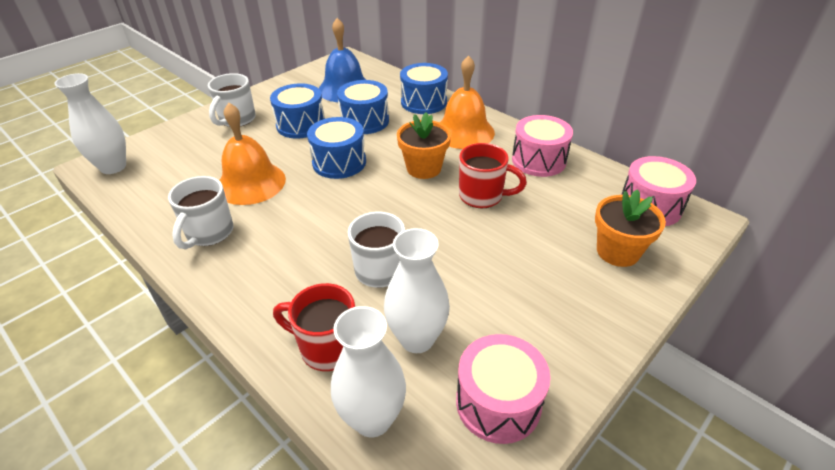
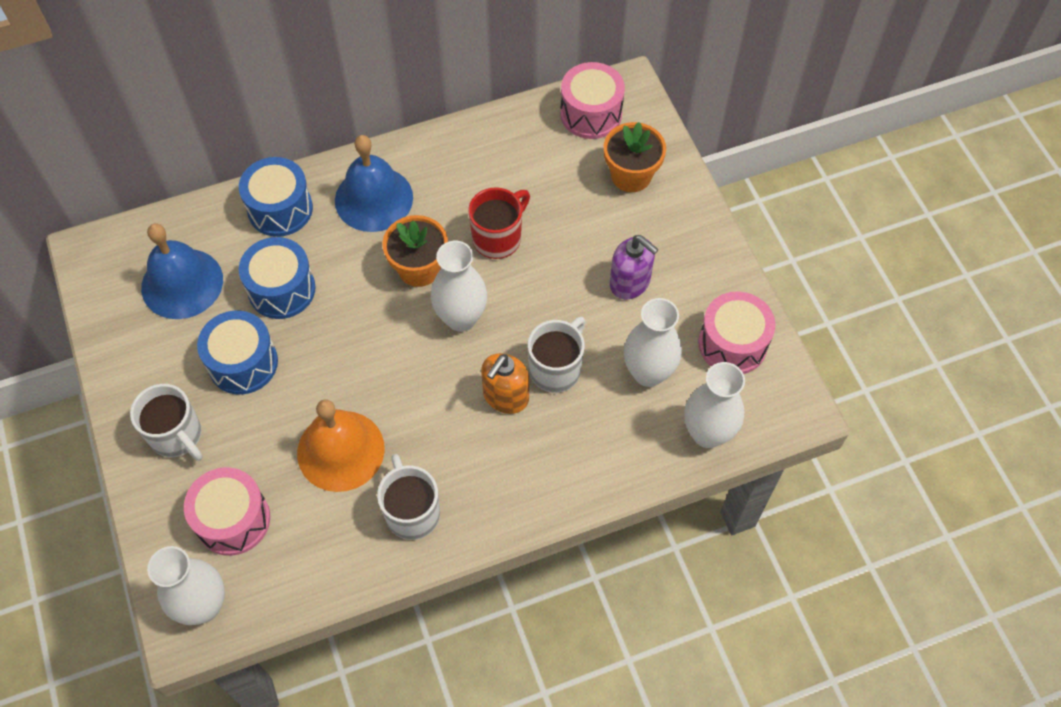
camera: 65 degrees left, 20 degrees up
(209, 233) = (412, 512): white mug -> white mug turned 150 degrees counterclockwise
(327, 347) = (624, 444): red mug -> none
(337, 249) = (505, 396): none -> orange soap dispenser
(339, 162) = (355, 347): blue drum -> none
(396, 202) = (461, 318): none -> white vase
(464, 132) = (374, 198): orange bell -> blue bell
(506, 290) = (630, 283): none -> purple soap dispenser
(538, 160) = (470, 158): pink drum -> pink drum (233, 520)

